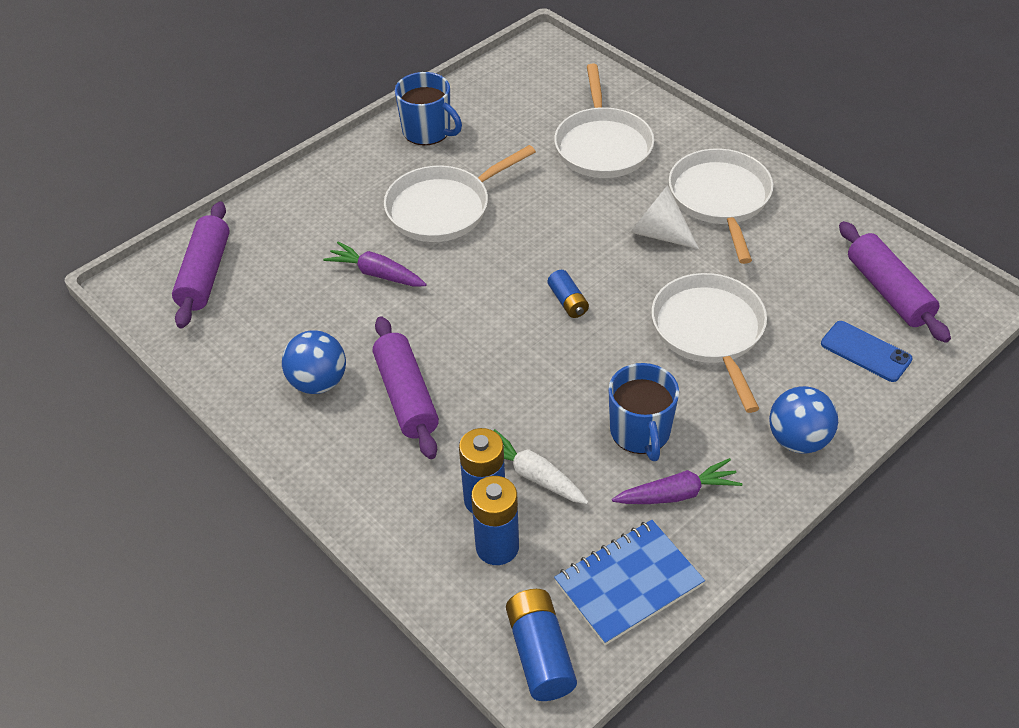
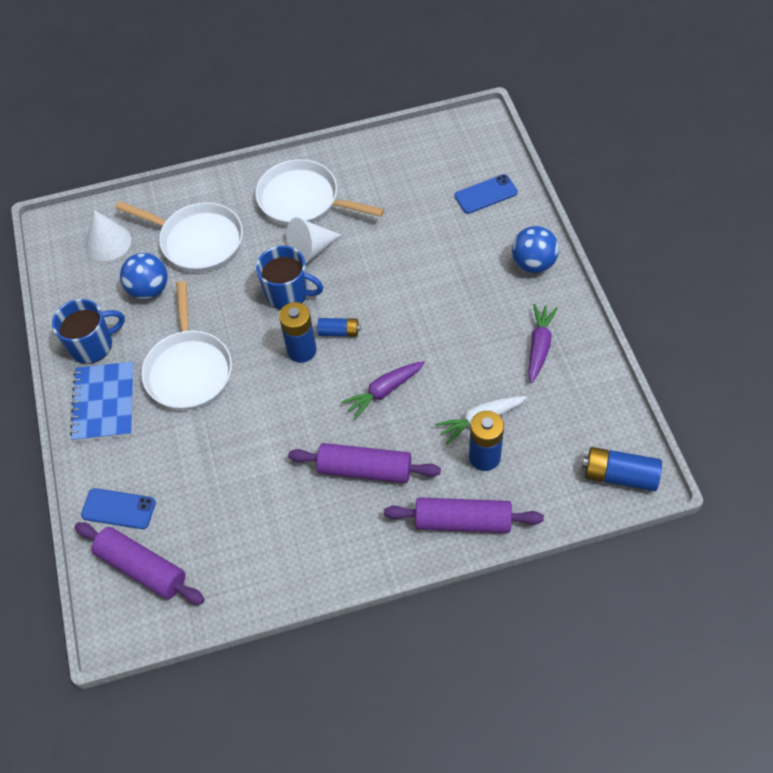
camera: 60 degrees left, 10 degrees up
(260, 230) = (118, 509): none -> blue phone
(318, 382) = (315, 523): blue ball -> blue ball (149, 289)
(376, 273) = (228, 442): purple carrot -> purple carrot (384, 391)
(497, 547) = (527, 466): blue battery -> blue battery (302, 350)
(552, 87) = (108, 242): none -> white cone
(628, 583) = (592, 404): blue notebook -> blue notebook (104, 403)
(640, 432) = (479, 343): blue mug -> blue mug (288, 293)
(709, 331) = (418, 265): white pan -> none
(888, 292) = (445, 157): purple rolling pin -> purple rolling pin (463, 521)

